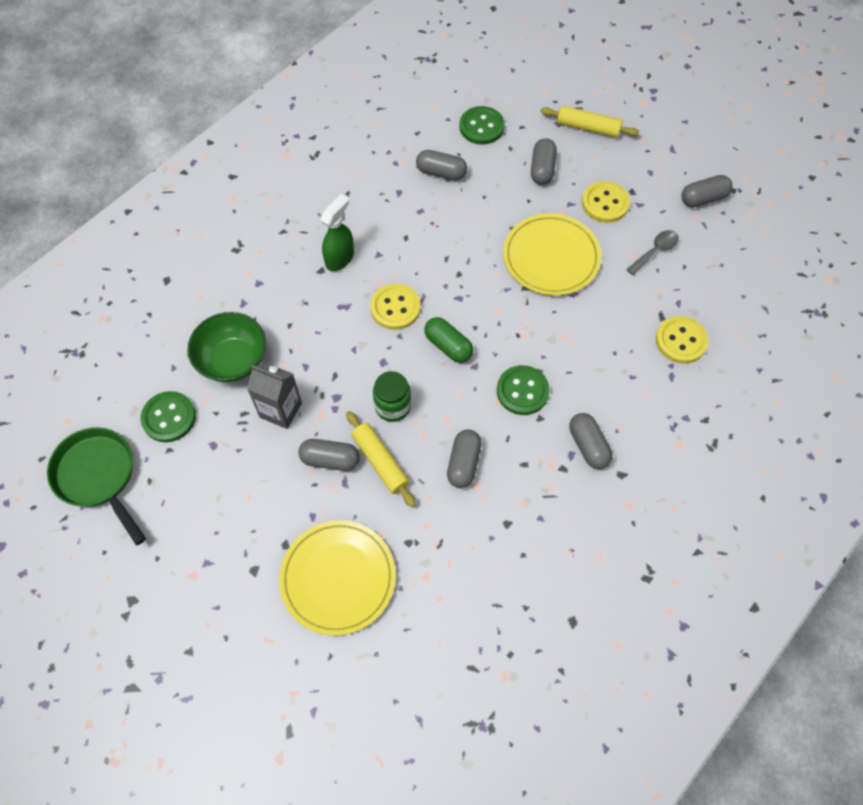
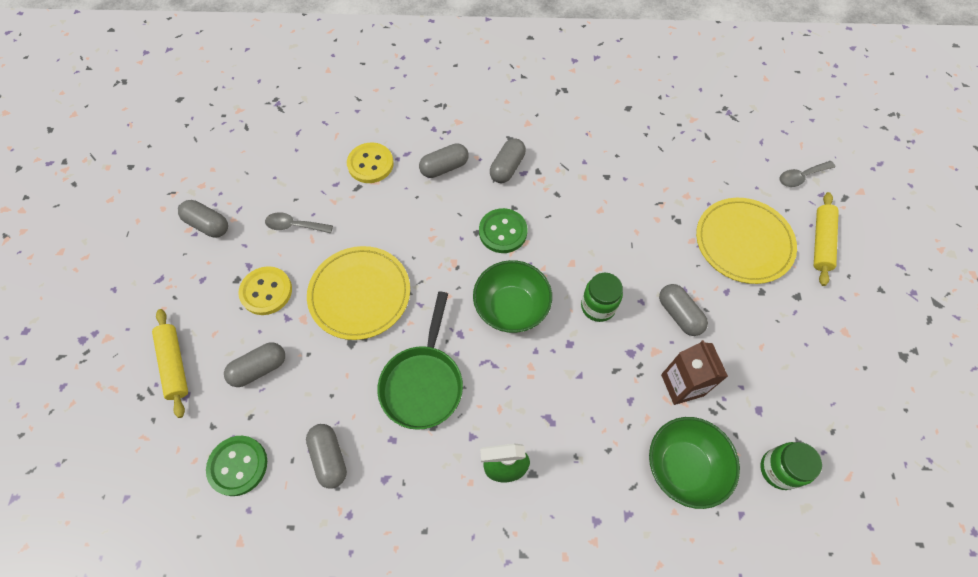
camera: 130 degrees left, 0 degrees up
(98, 476) = (875, 476): green pan -> green pan (423, 383)
(169, 417) = (779, 469): green button -> green jar
(280, 410) = (682, 385): grey carton -> brown carton
(348, 713) = (800, 177): none -> grey spoon
(380, 462) = (646, 280): yellow rolling pin -> yellow rolling pin (821, 242)
(395, 308) = (513, 375): yellow button -> none
(448, 346) = (511, 308): green capsule -> green bowl
(464, 463) = (593, 229): grey capsule -> grey capsule (444, 167)

